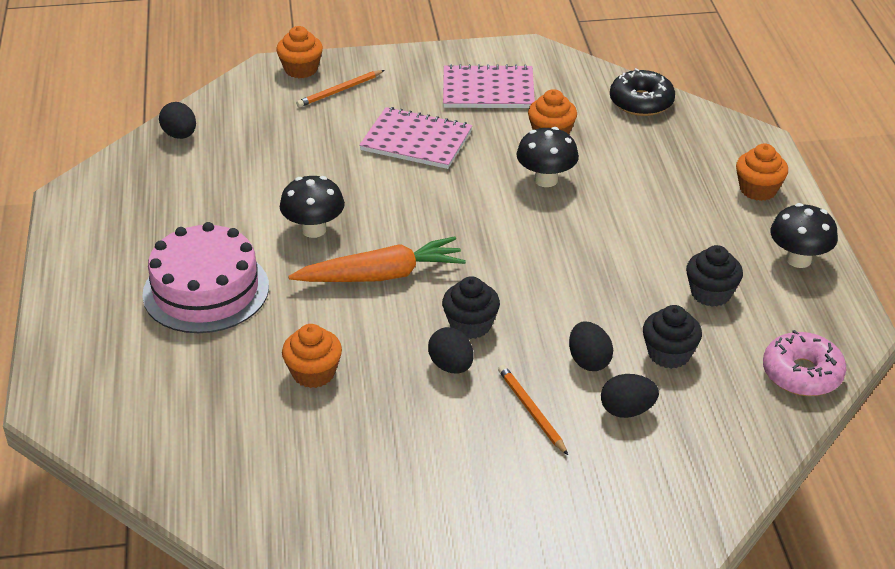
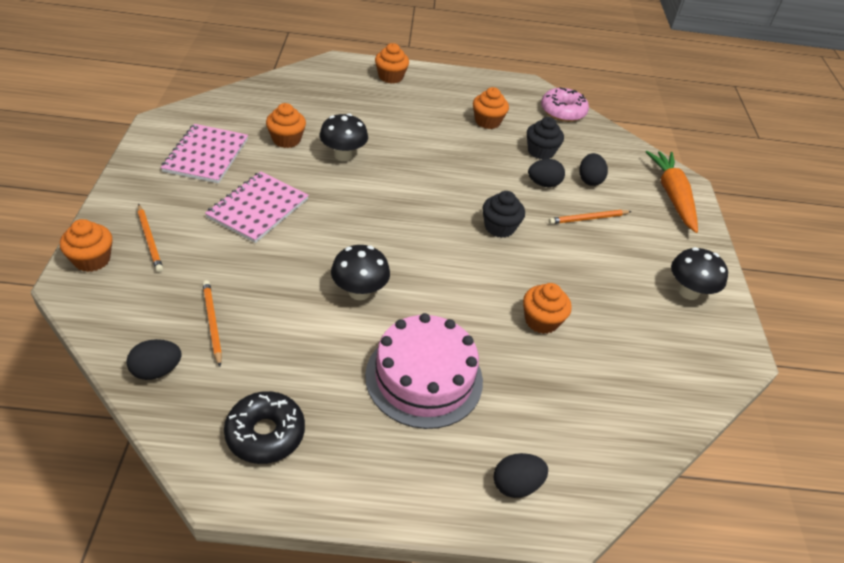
camera: 85 degrees left, 5 degrees up
(243, 150) = (212, 323): none -> orange pencil
(381, 275) = (432, 262): orange carrot -> orange carrot (672, 196)
(451, 366) = (541, 246): black egg -> black egg (516, 485)
(641, 102) = (268, 92): black donut -> black donut (265, 434)
(711, 293) = (487, 121): black cupcake -> orange cupcake
(798, 259) = (463, 83): black mushroom -> black mushroom (688, 292)

